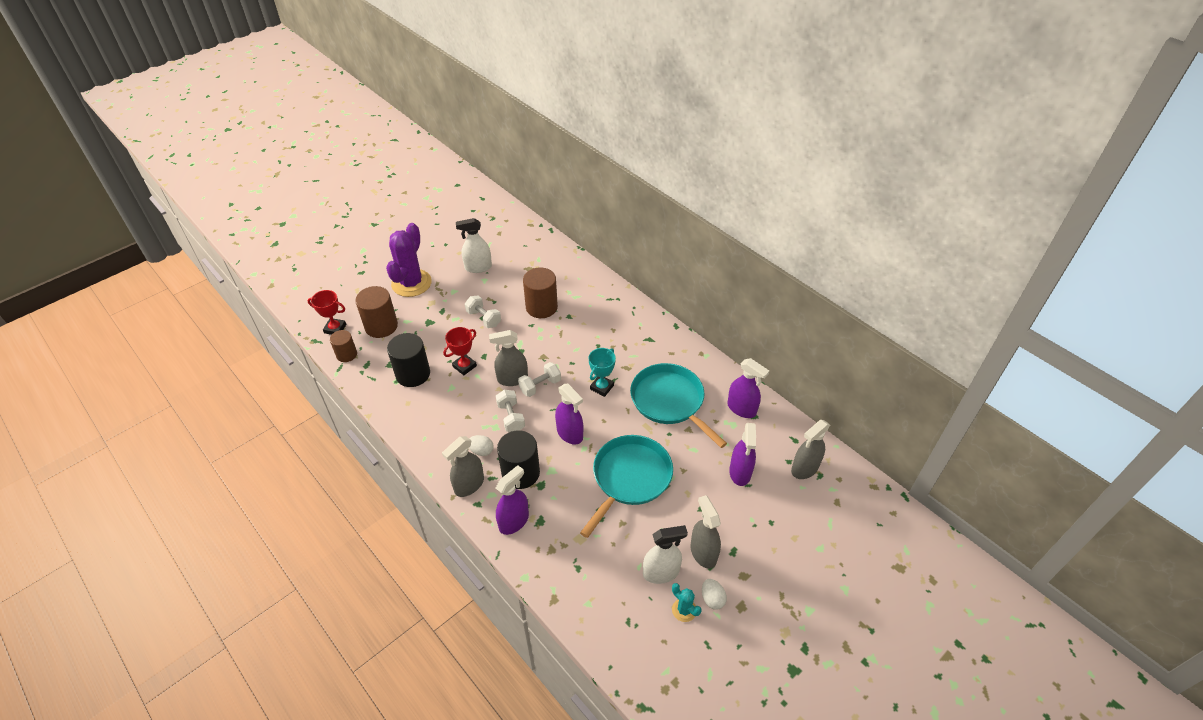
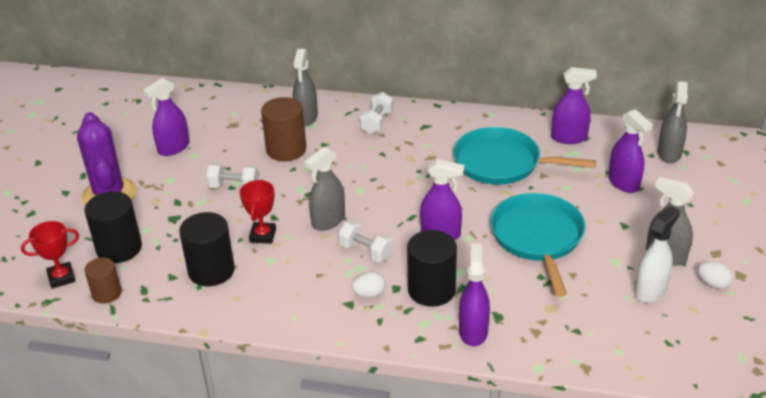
camera: 35 degrees left, 10 degrees down
(381, 326) = (119, 248): brown cylinder -> black cylinder
(469, 485) = (391, 328): grey spray bottle -> grey spray bottle (306, 117)
(478, 267) = (173, 148): white spray bottle -> purple spray bottle
(540, 386) = (364, 212): white dumbbell -> white dumbbell (377, 122)
(602, 387) = (426, 183): turquoise trophy -> none
(684, 610) = (701, 305): turquoise cactus -> none

